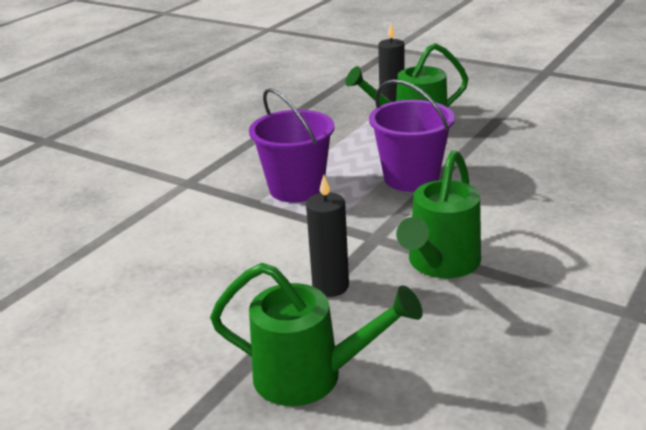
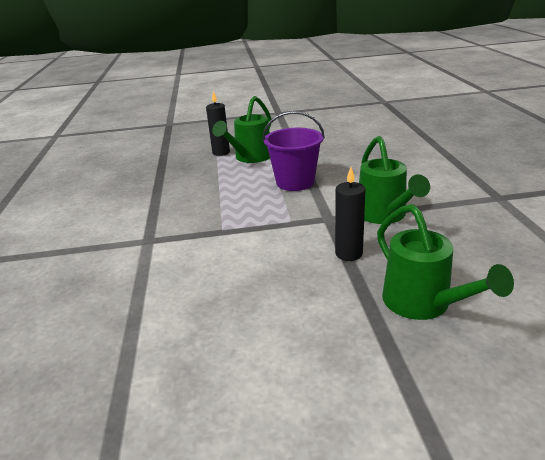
camera: 40 degrees left, 0 degrees up
(296, 188) = (235, 213): purple bucket -> none
(311, 376) = (423, 304): green watering can -> green watering can turned 90 degrees clockwise

